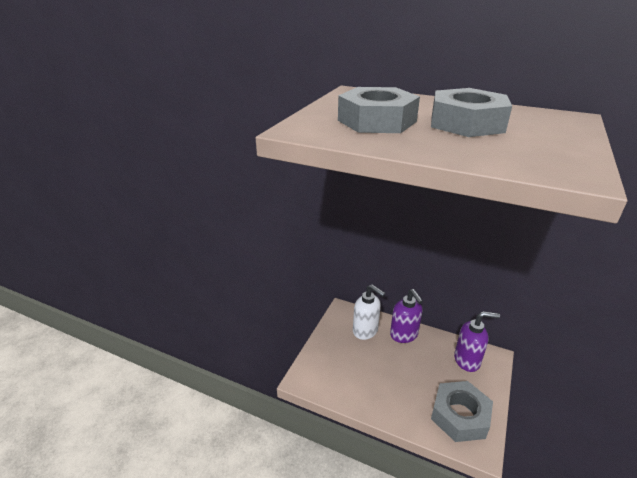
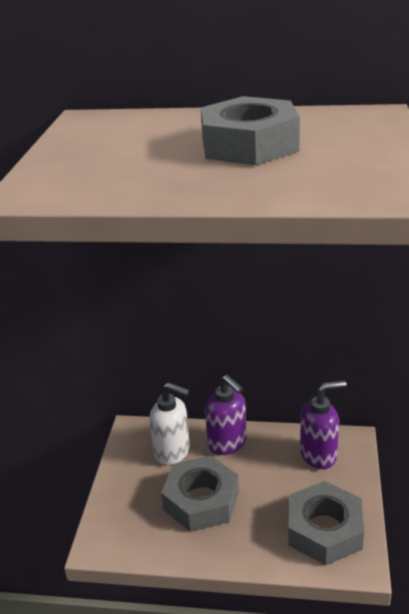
camera: 15 degrees left, 0 degrees up
(377, 121) = (133, 161): grey nut -> grey nut (201, 500)

